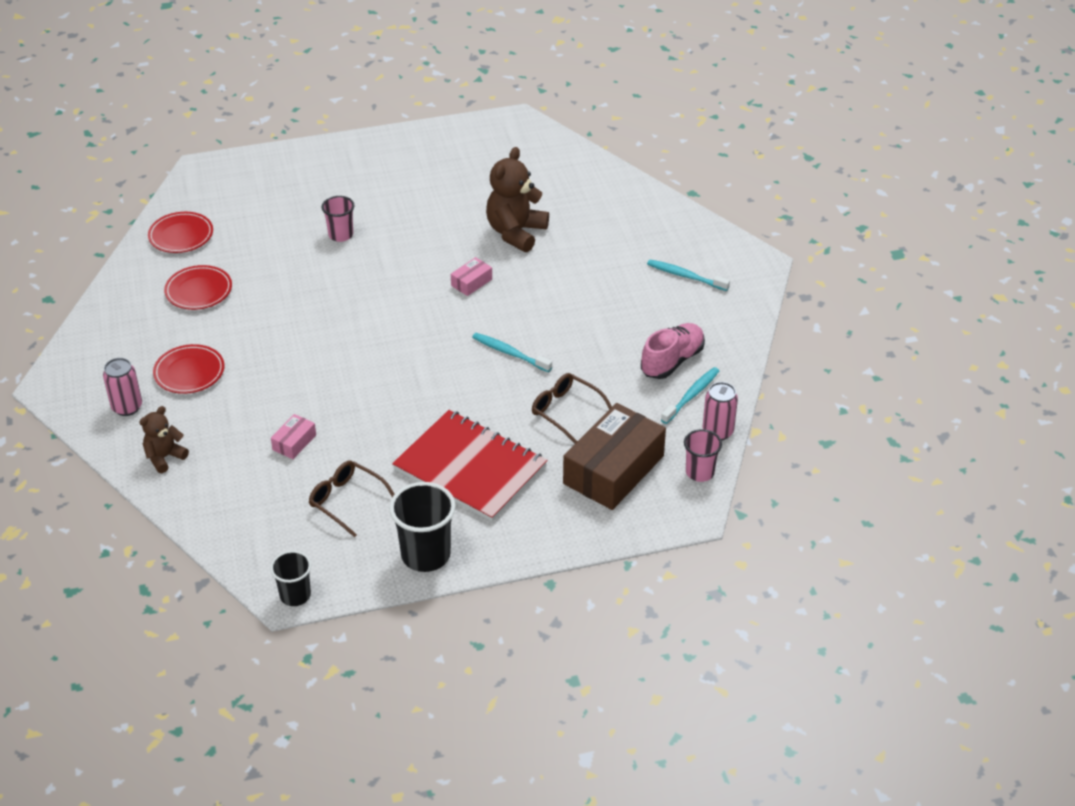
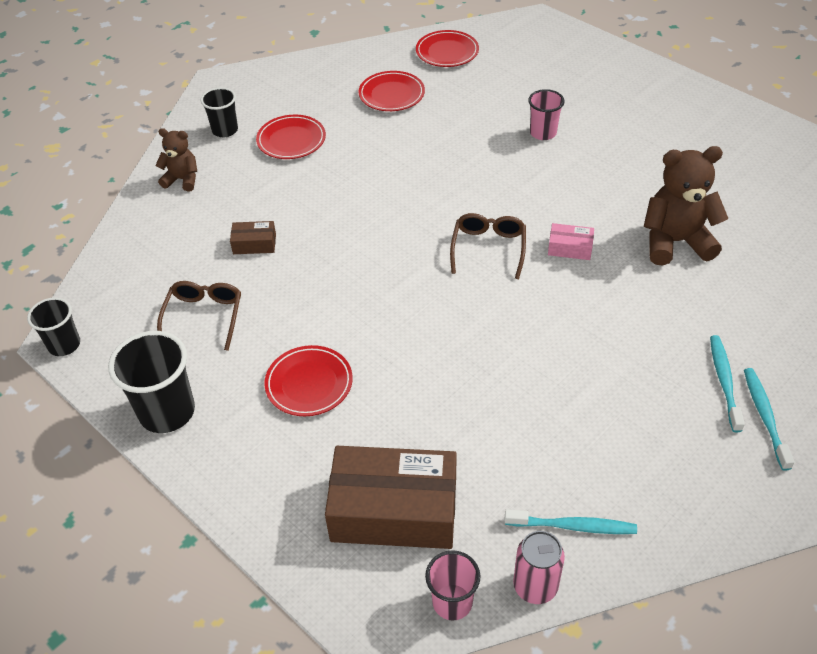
camera: 60 degrees right, 5 degrees up
(127, 407) = (225, 130): pink can -> black cup
(294, 442) = (254, 244): pink box -> brown box
(470, 468) = (309, 384): red notebook -> red plate
(510, 353) = (497, 329): turquoise toothbrush -> turquoise toothbrush (724, 381)
(565, 411) = (451, 419): brown glasses -> brown glasses (488, 248)
(672, 361) = (612, 477): pink shoe -> none

